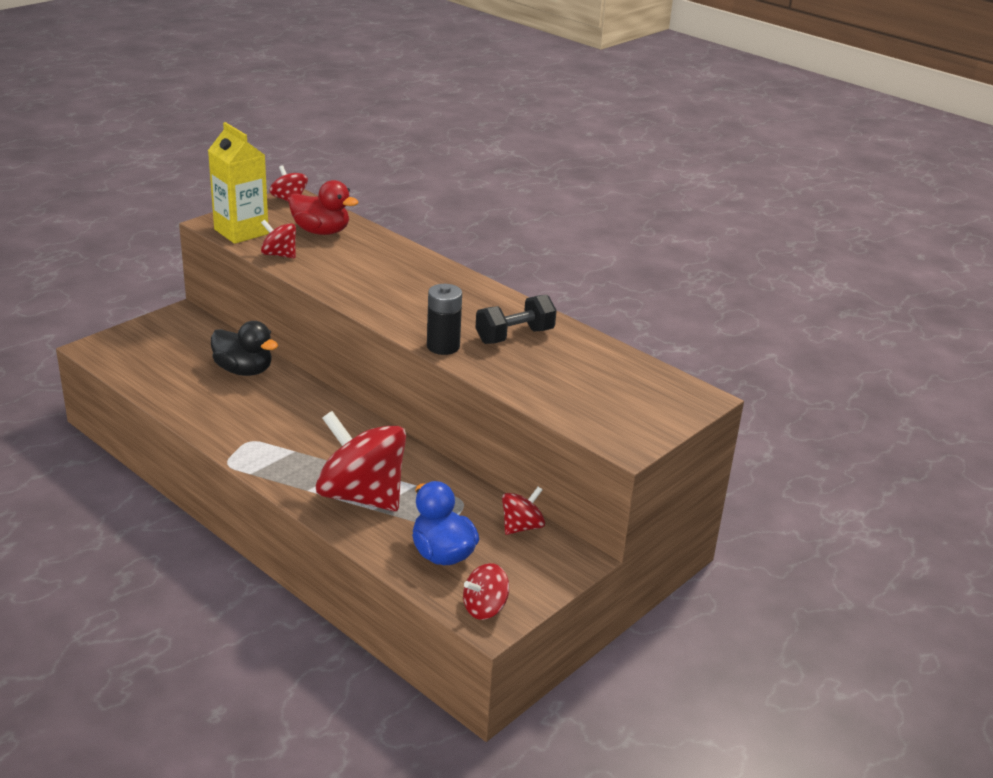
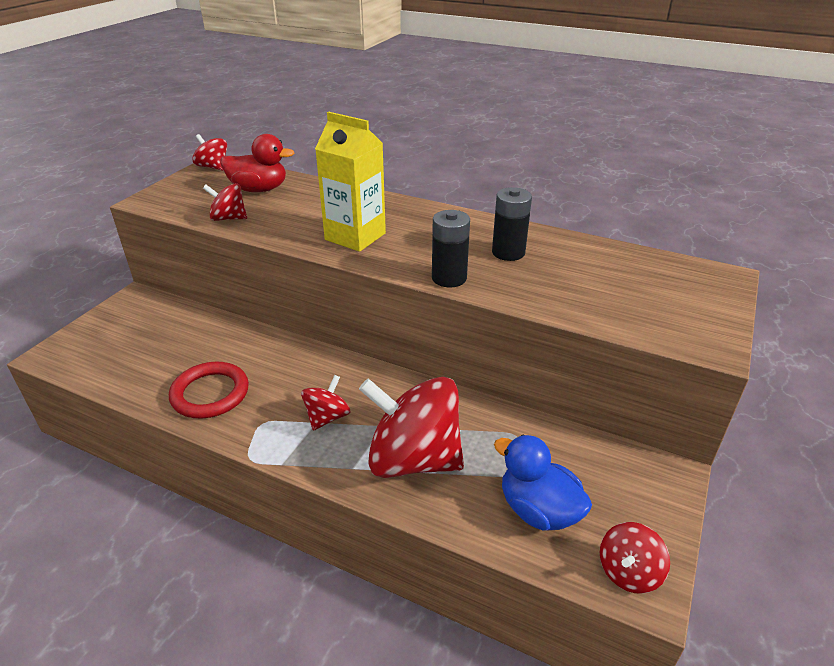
camera: 15 degrees left, 5 degrees up
(216, 409) = (210, 393): none -> red ring
(241, 232) = (179, 203): yellow carton -> yellow carton (355, 236)
(244, 370) = (222, 343): black duck -> none
(514, 336) = (508, 252): black dumbbell -> black battery
(521, 527) = (592, 450): red spinning top -> red spinning top (327, 417)

